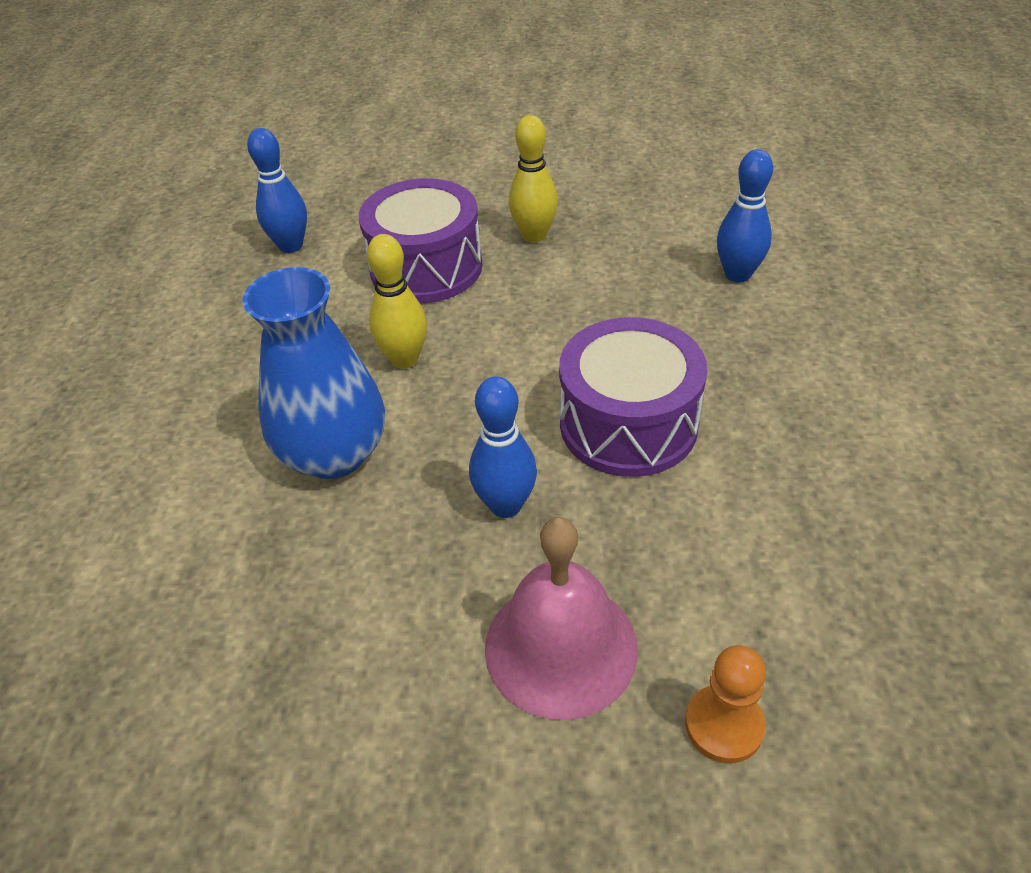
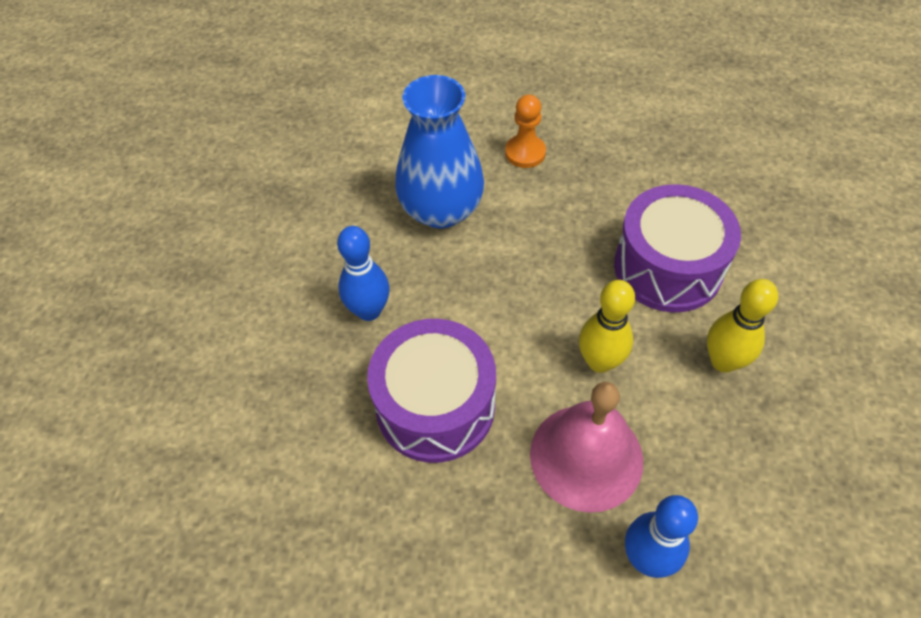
camera: 95 degrees right, 10 degrees up
(291, 246) = (703, 168): blue bowling pin -> none
(404, 359) = (539, 251): yellow bowling pin -> yellow bowling pin (600, 362)
(561, 647) = (244, 333): pink bell -> pink bell (586, 456)
(724, 725) = (159, 418): orange pawn -> orange pawn (525, 153)

